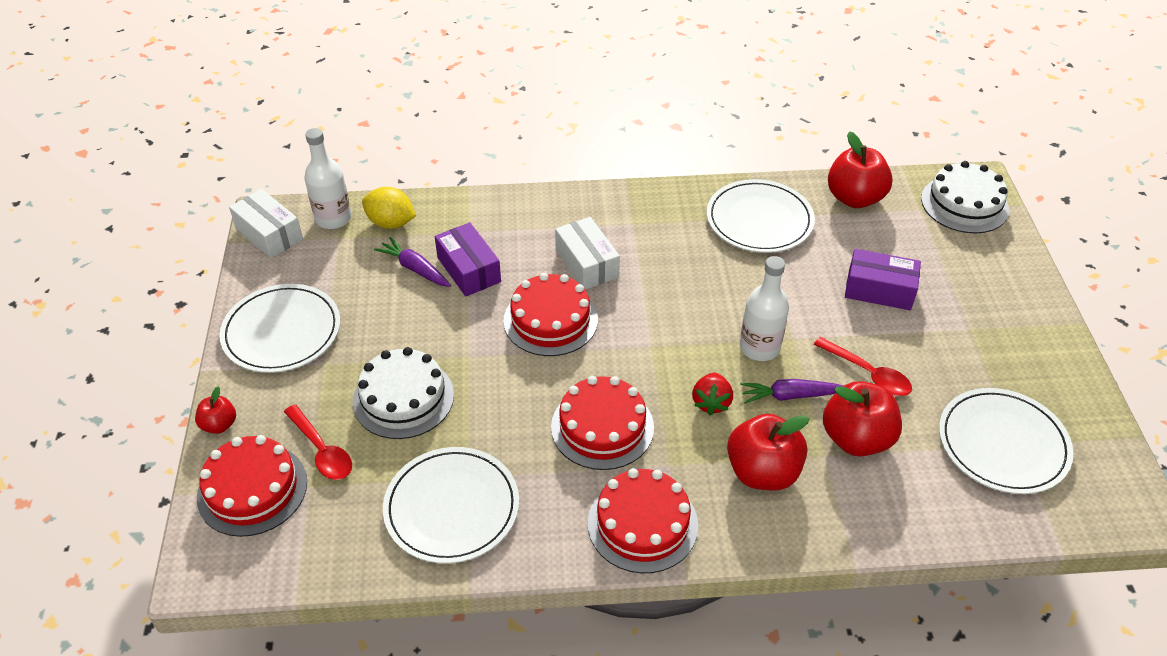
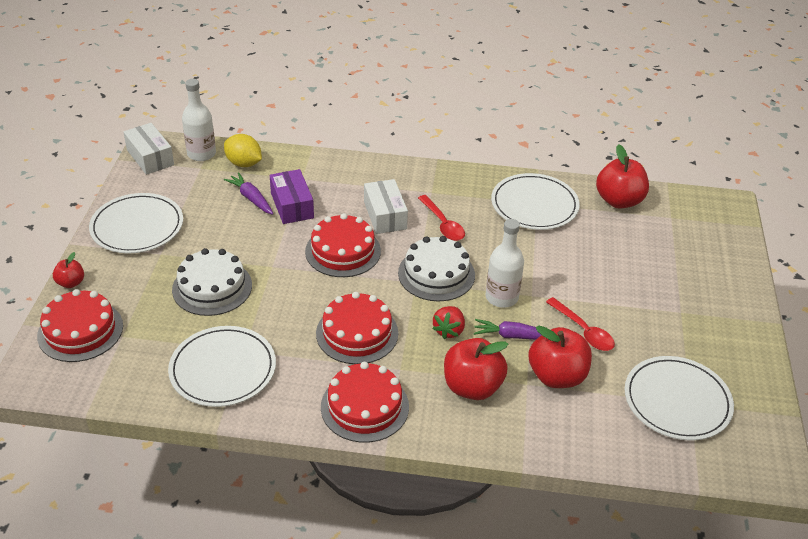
camera: 10 degrees right, 5 degrees down
(322, 450) = (139, 313): red spoon -> red spoon (443, 224)
(879, 290) = (615, 271): purple box -> none
(964, 204) = (710, 219): white cake -> white cake (436, 274)

